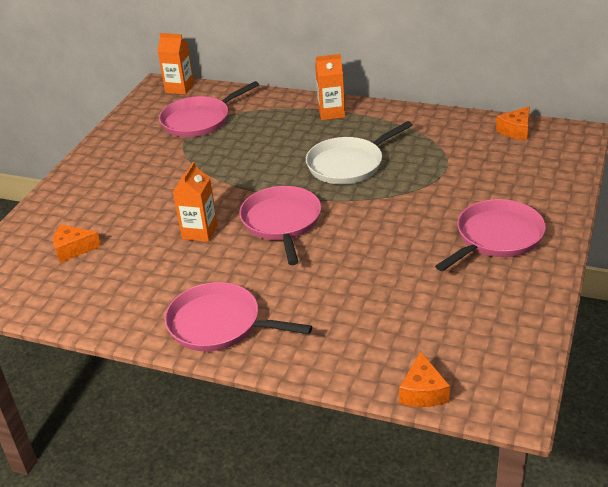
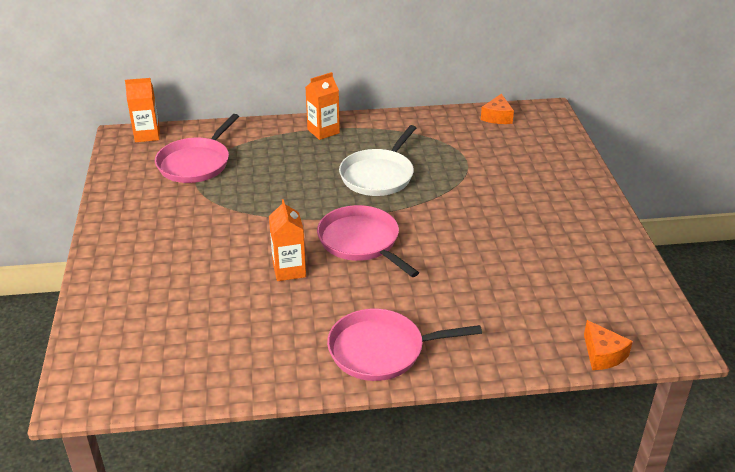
camera: 30 degrees left, 0 degrees up
(73, 249) = (169, 320): orange cheese -> none
(496, 237) = (554, 210): pink pan -> none

